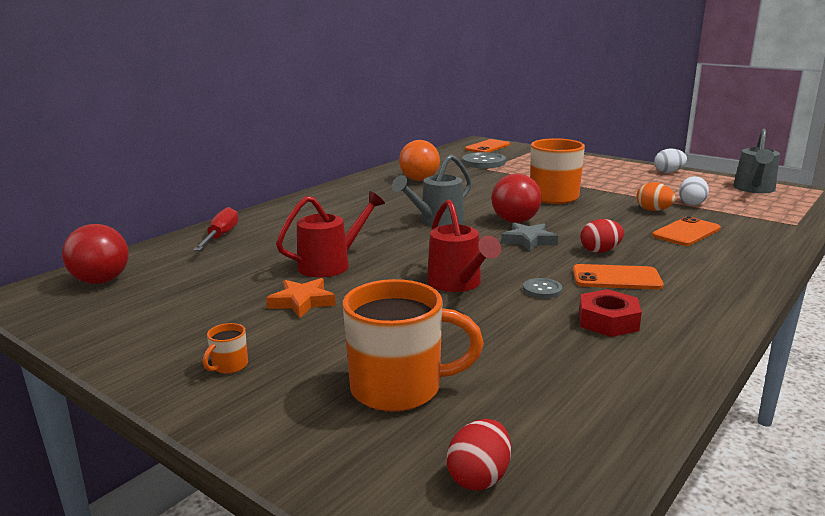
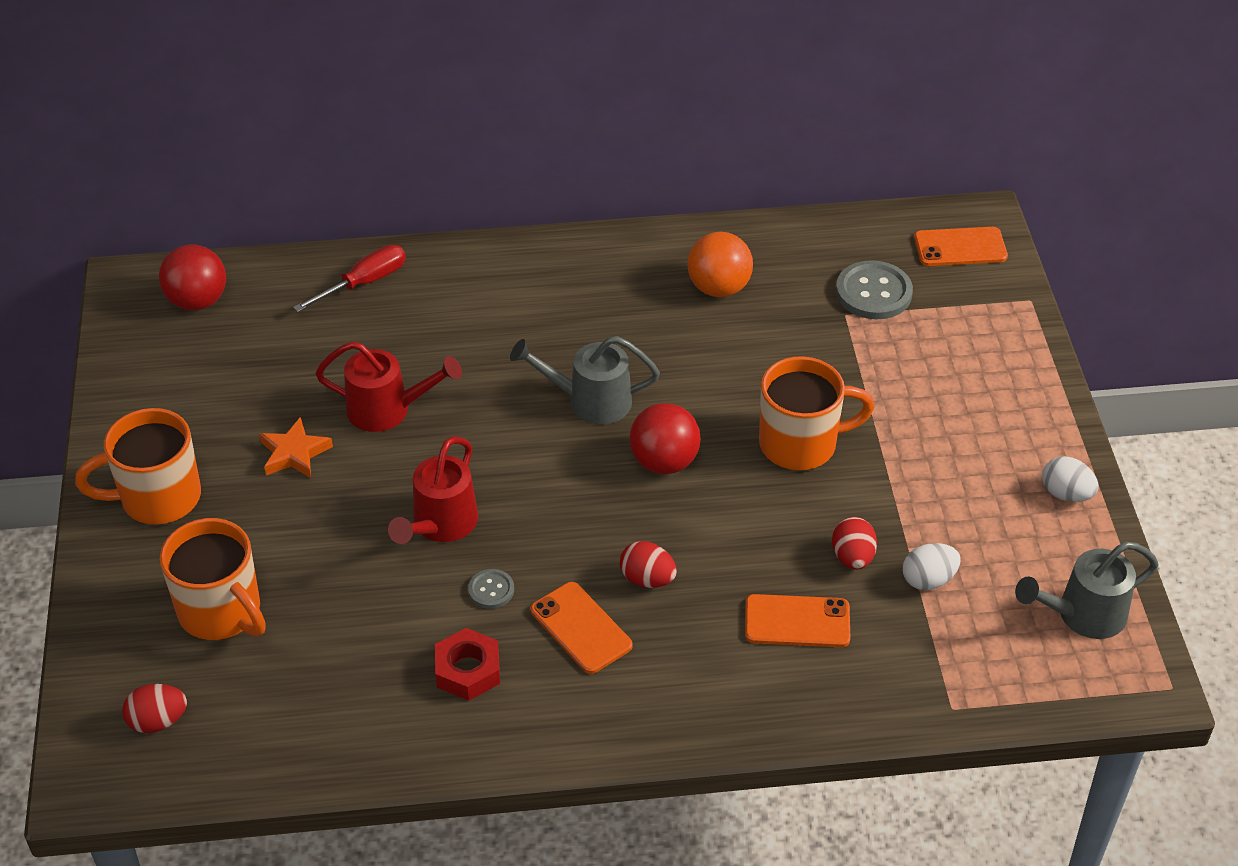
camera: 45 degrees right, 25 degrees up
(229, 366) = (158, 498): orange mug -> orange mug, size x2.42
(529, 241) = (614, 508): grey star -> none
(653, 210) = (852, 557): orange egg -> red egg

